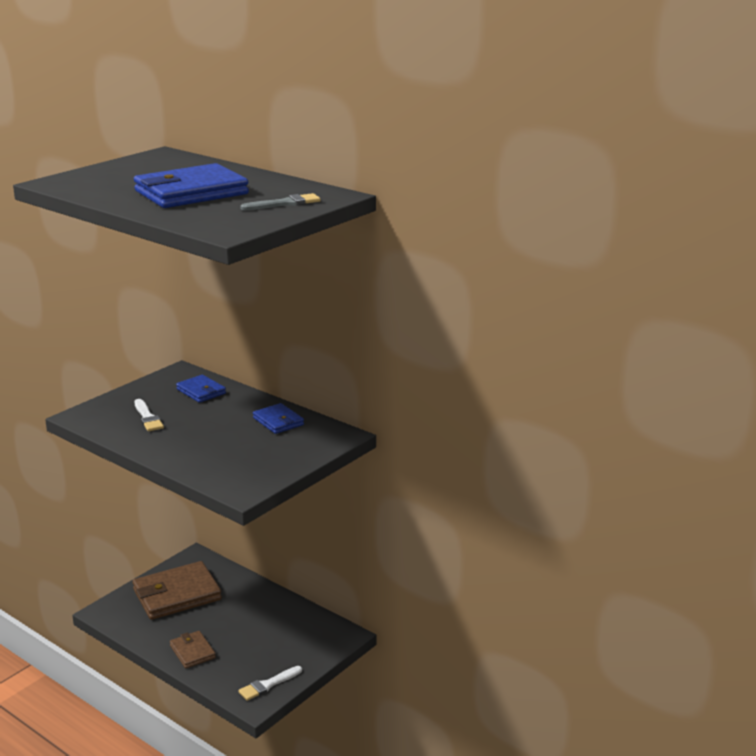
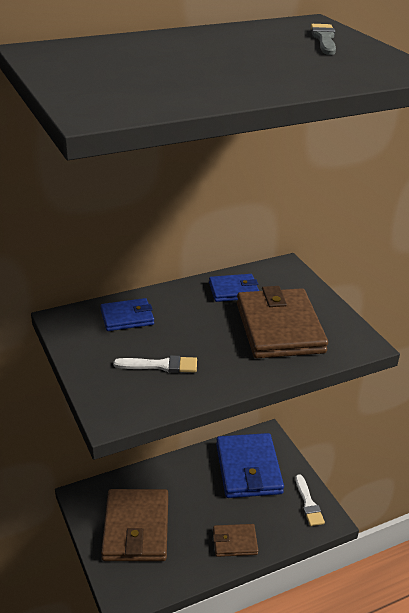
camera: 65 degrees left, 10 degrees up
(191, 193) = (240, 62): blue wallet -> blue wallet (248, 469)
(236, 451) = (279, 328): none -> brown wallet

